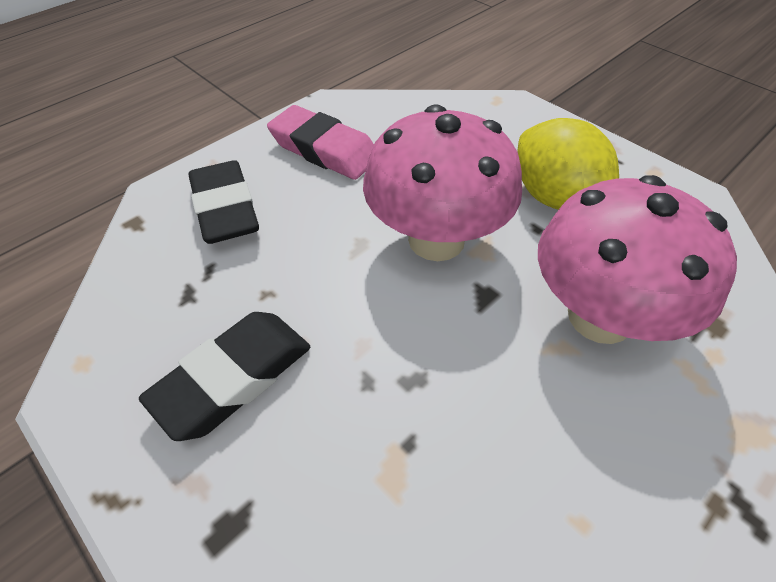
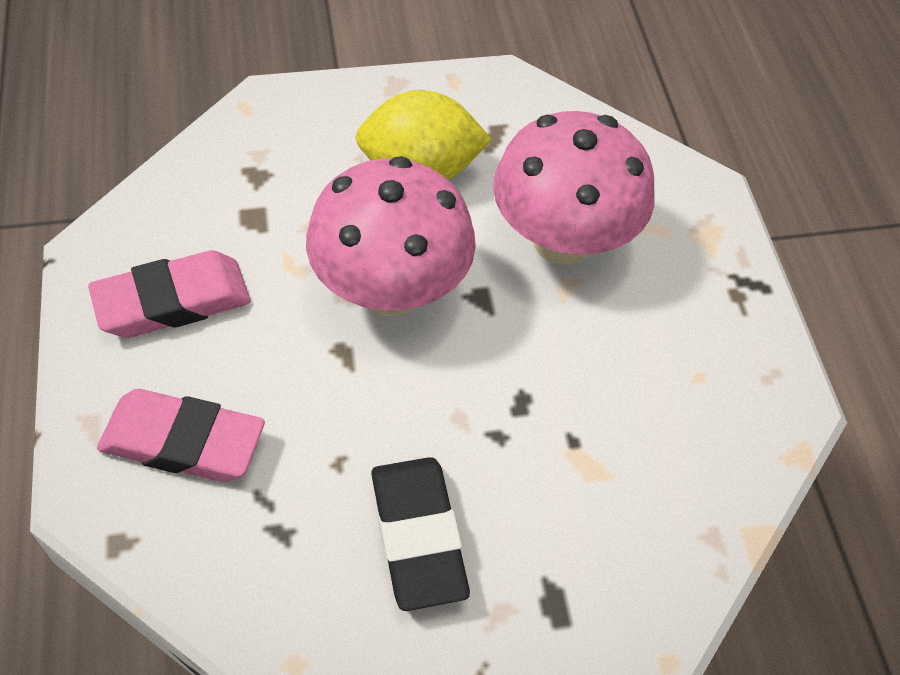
camera: 60 degrees left, 5 degrees up
(225, 209) = (183, 442): black eraser -> pink eraser

